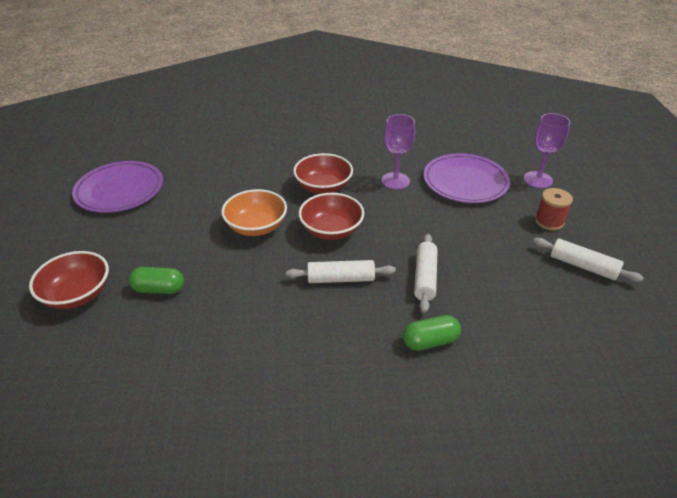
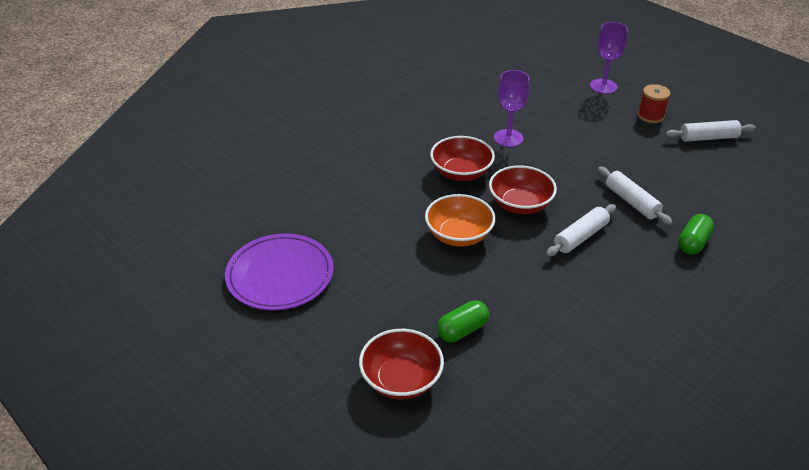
camera: 40 degrees left, 0 degrees up
(465, 181) = (558, 113): purple plate -> none

